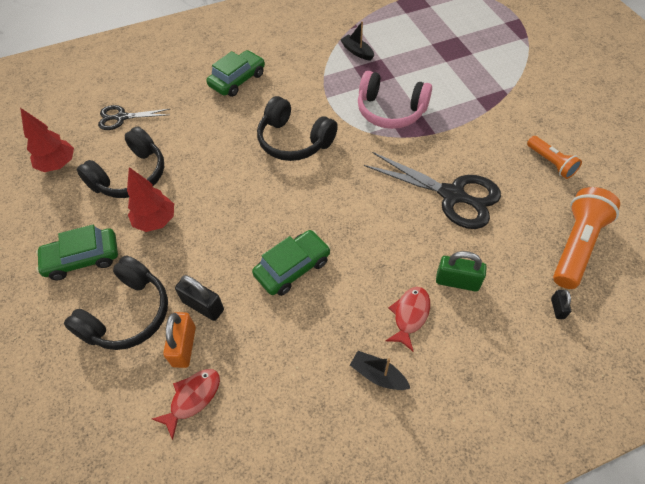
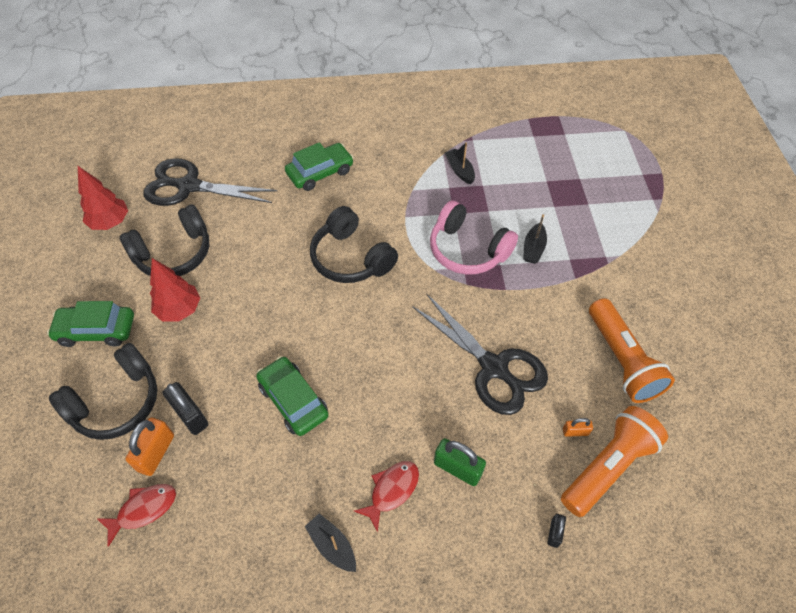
camera: 15 degrees right, 0 degrees up
(122, 117) = (189, 186): black scissors -> black scissors, size x1.73
(292, 267) = (293, 400): green car -> green car turned 105 degrees counterclockwise
(443, 97) = (533, 248): none -> black boat
(539, 226) = (575, 432): none -> orange padlock
(551, 163) = (621, 360): orange flashlight -> orange flashlight, size x1.70

